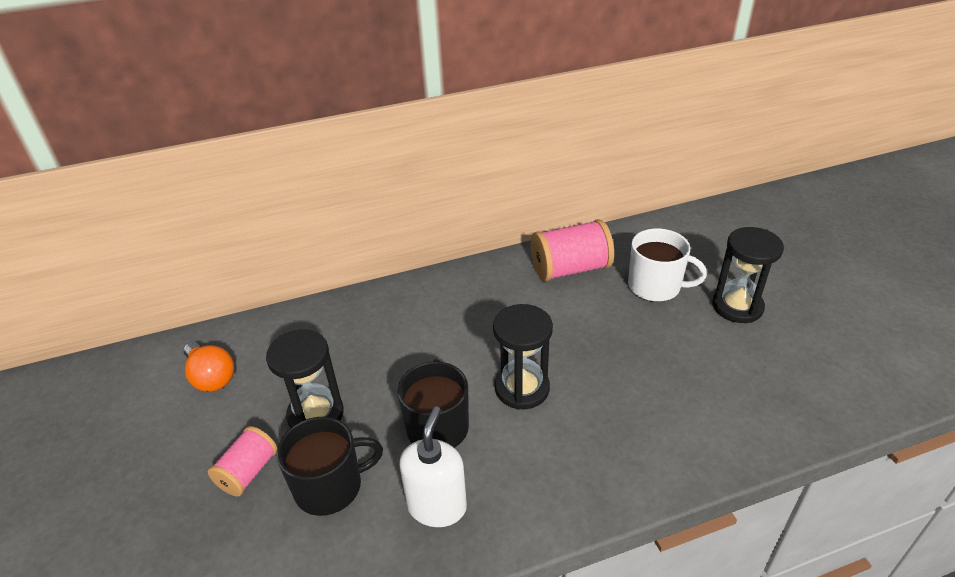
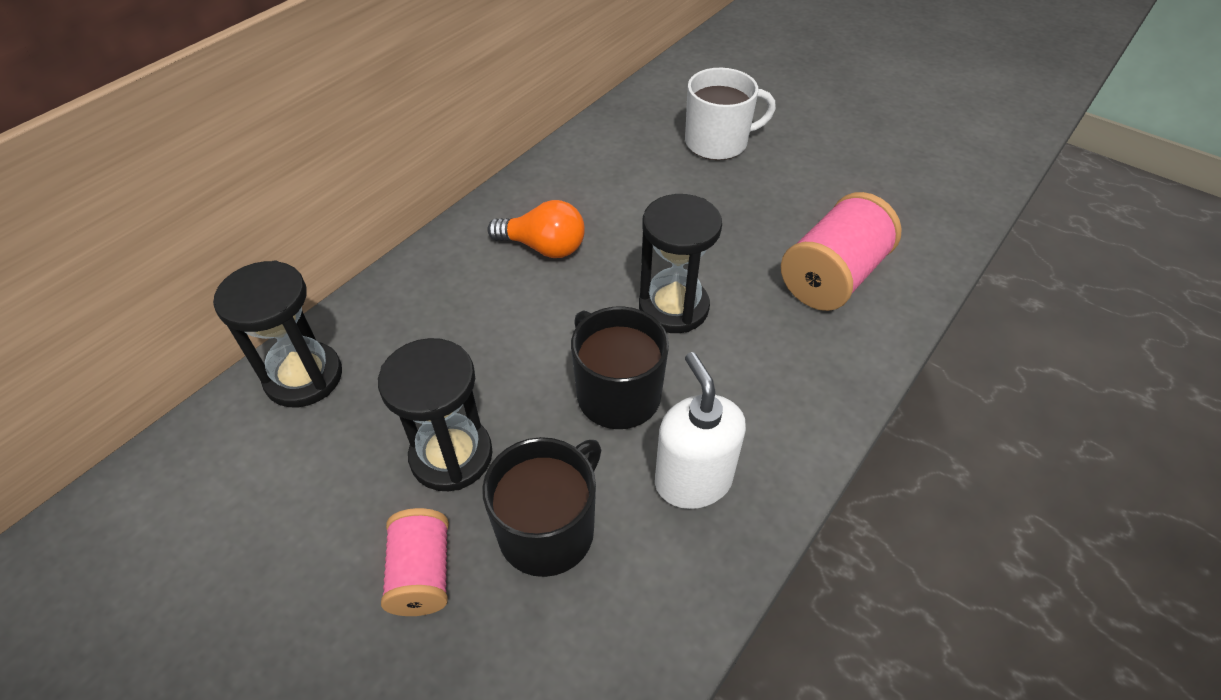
camera: 35 degrees left, 10 degrees up
(211, 377) = (250, 484): orange light bulb -> orange light bulb (544, 247)
(570, 269) = (614, 156): pink spool -> pink spool (832, 277)
(737, 306) = (809, 134): black hourglass -> black hourglass (304, 377)

